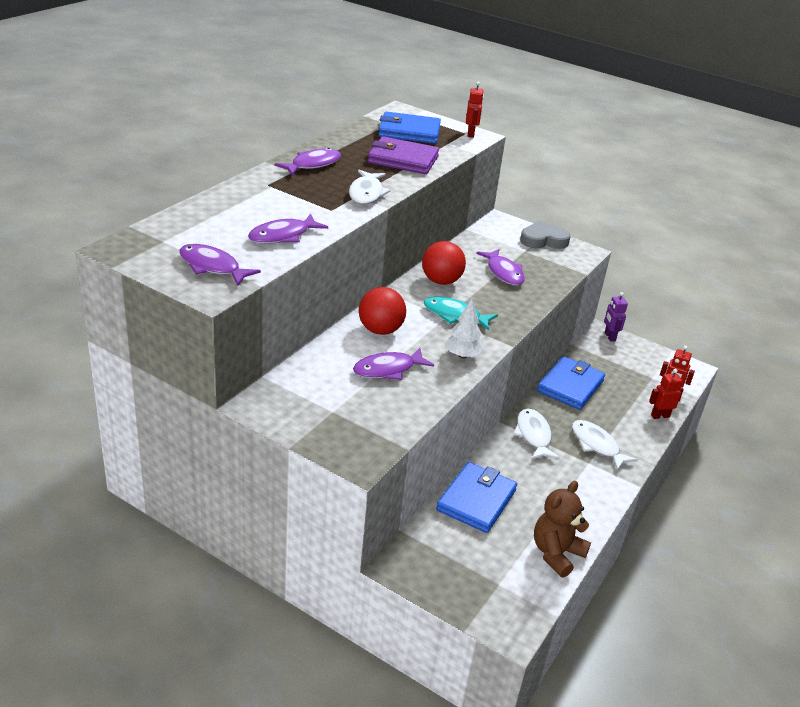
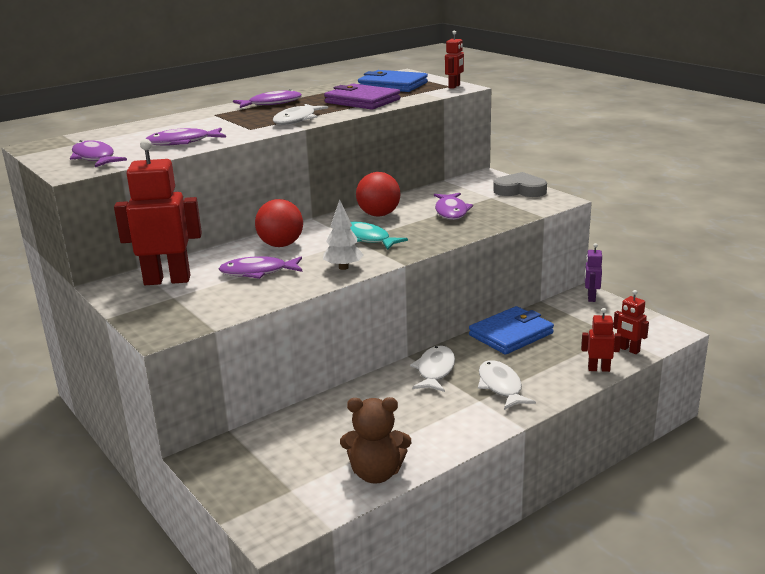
camera: 25 degrees right, 10 degrees down
(307, 389) = (167, 280): none -> red robot
(476, 500) = (327, 416): blue wallet -> none
(556, 553) = (376, 473): brown teddy bear -> brown teddy bear turned 150 degrees counterclockwise

